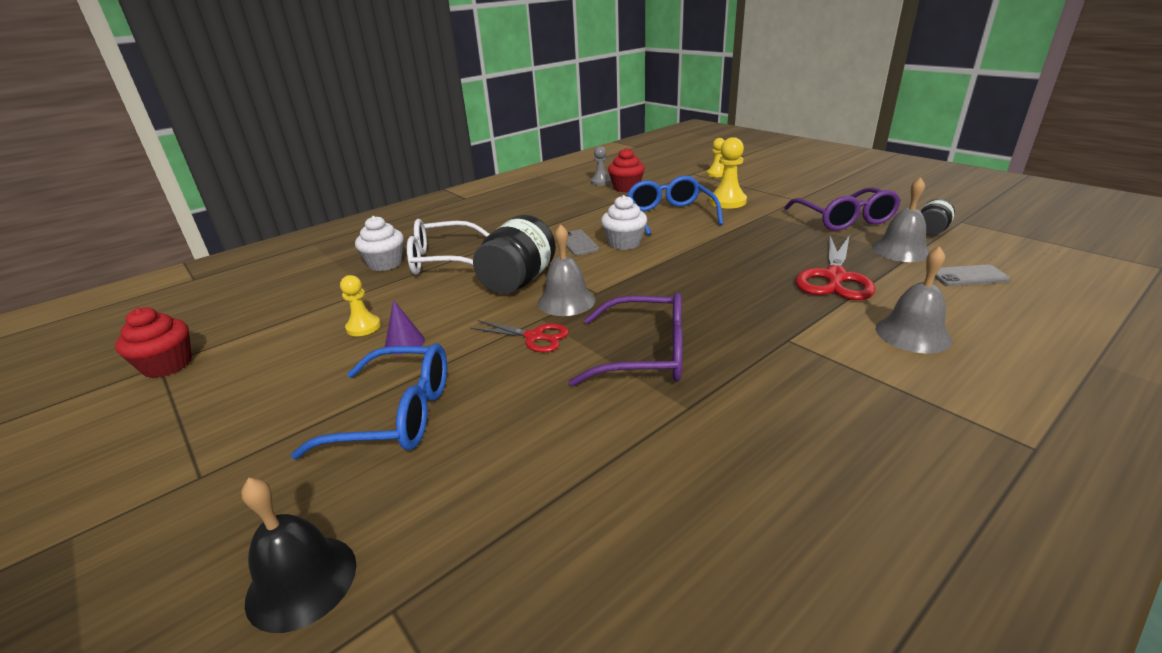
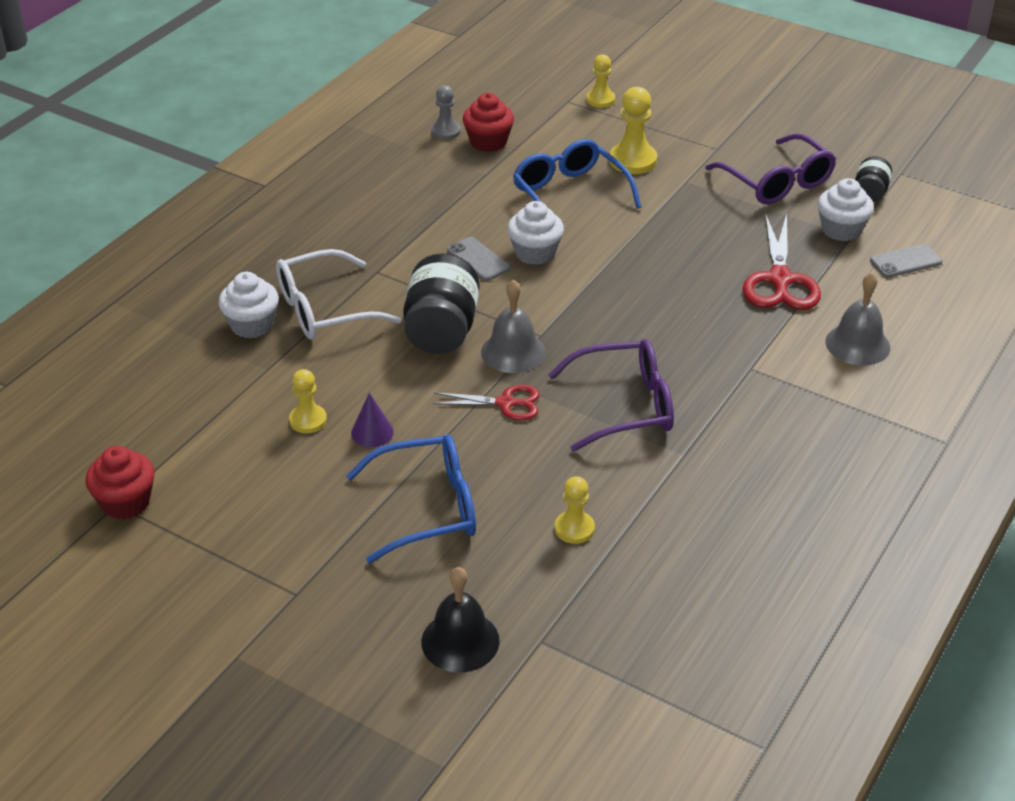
camera: 20 degrees left, 10 degrees up
(527, 465) = (574, 529): none -> yellow pawn
(901, 250) = (841, 230): grey bell -> white cupcake

